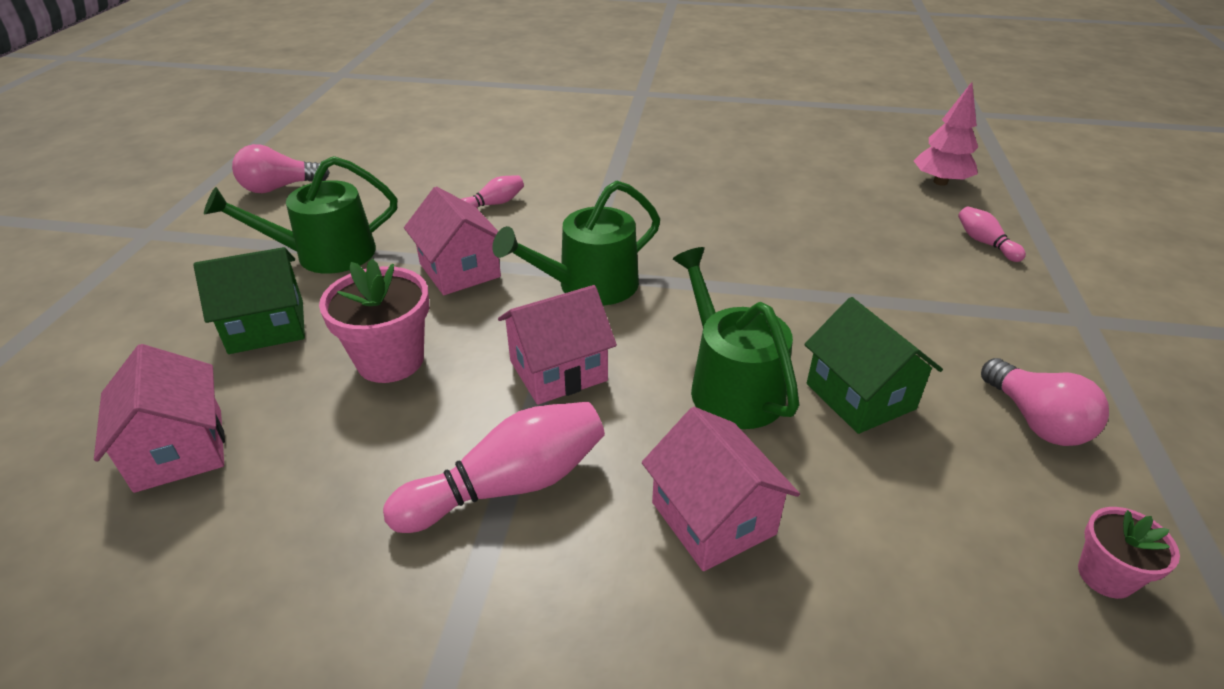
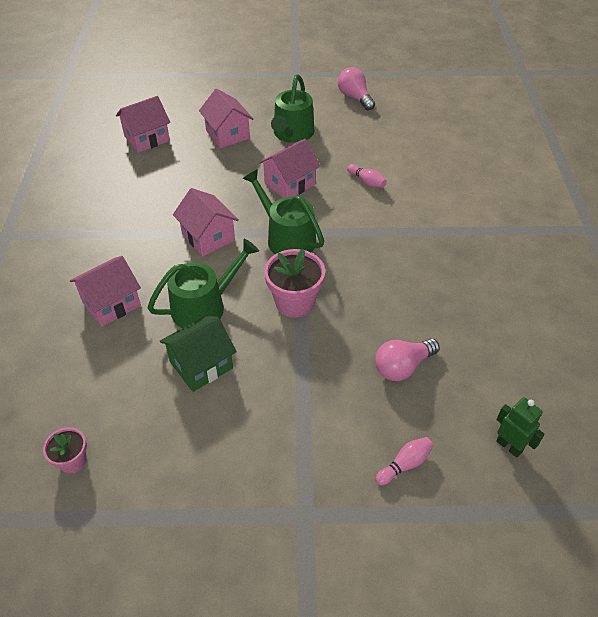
camera: 80 degrees right, 10 degrees up
(267, 326) = (227, 134): green house -> pink house
(326, 254) = (292, 134): green watering can -> green watering can turned 135 degrees counterclockwise
(390, 360) = (208, 179): pink flower pot -> pink flower pot (294, 302)
(509, 486) = (130, 234): pink bowling pin -> none
(940, 182) = (509, 446): pink tree -> green robot
(1036, 421) = (187, 454): pink light bulb -> pink light bulb (402, 367)

